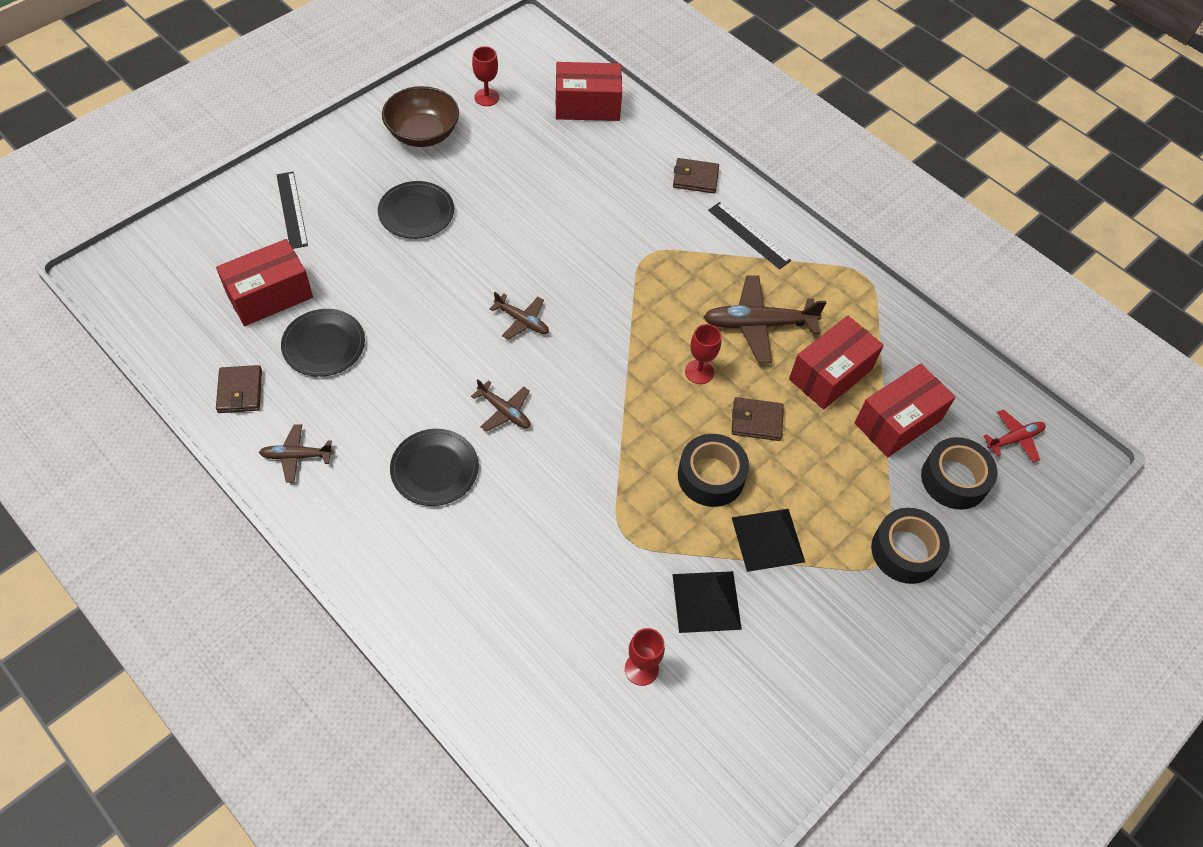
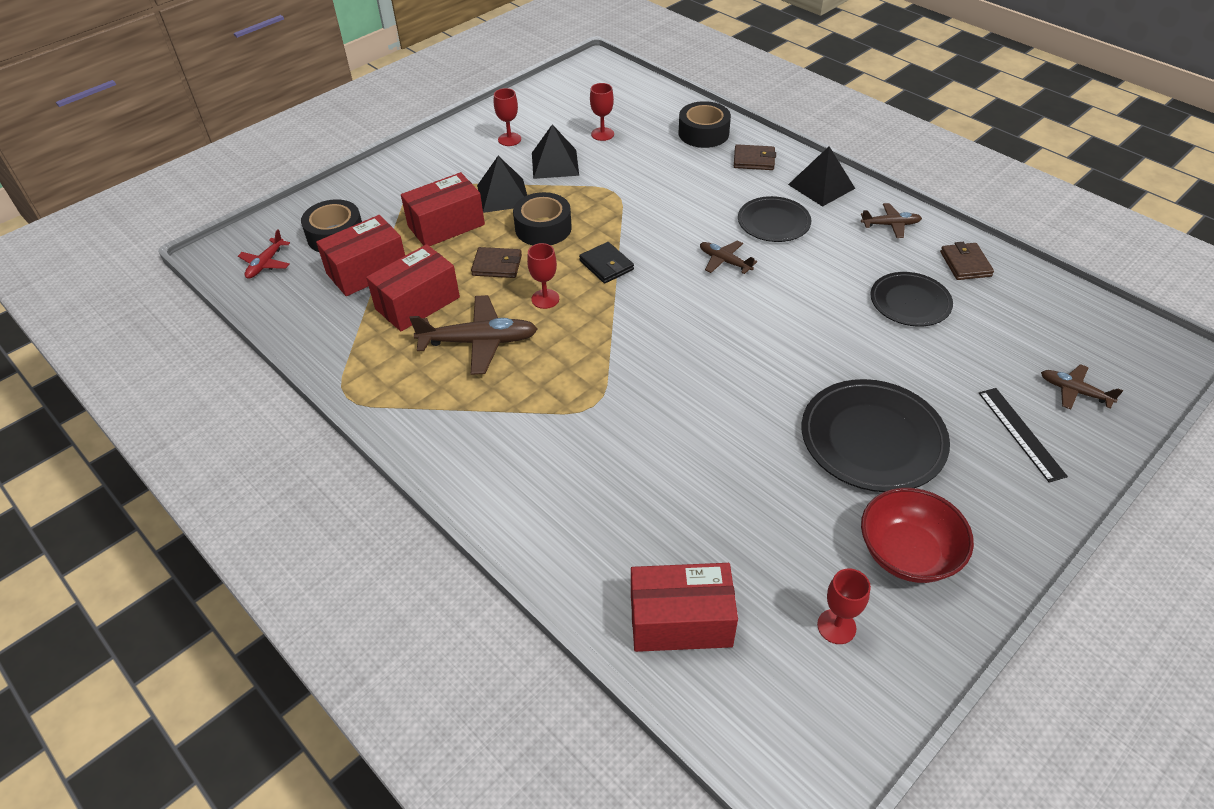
camera: 175 degrees left, 10 degrees down
(270, 295) = (988, 341): red box -> red box (446, 225)
(356, 531) = (821, 186): none -> black pyramid
(416, 212) = (872, 439): black plate -> black plate, size x1.57
(423, 133) = (907, 553): brown bowl -> red bowl
(522, 321) = (723, 332): brown plane -> brown plane (1074, 391)
(635, 414) = (606, 265): none -> black wallet
(695, 178) = (527, 508): brown wallet -> brown wallet (754, 160)
(748, 235) = (471, 435): black ruler -> none
(777, 664) = (509, 139): none -> red goblet
(905, 551) = (396, 193): black tape -> black tape (703, 133)
(1014, 439) = (266, 264): red plane -> red plane turned 45 degrees counterclockwise

